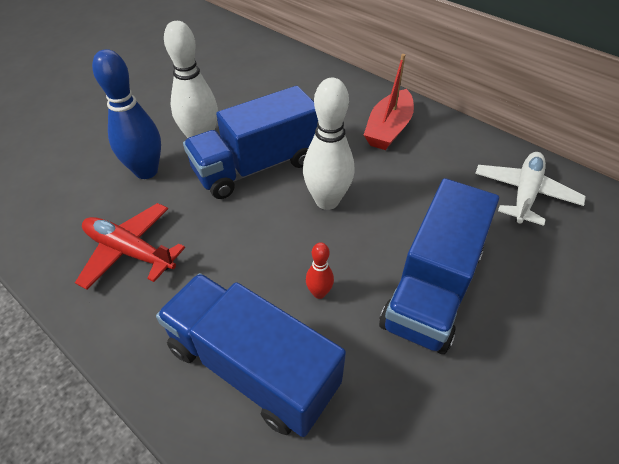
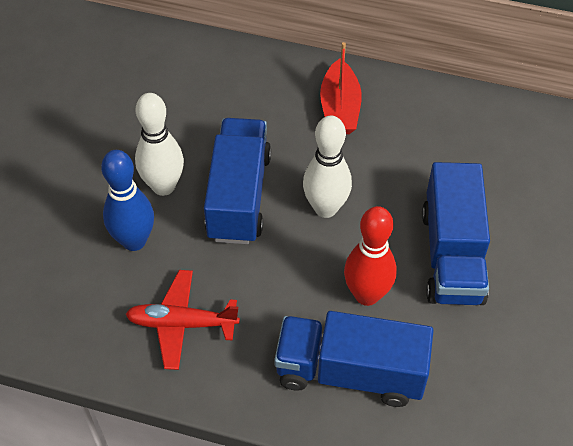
camera: 25 degrees left, 5 degrees up
(256, 166) = (239, 196): blue truck -> blue truck turned 150 degrees clockwise
(319, 293) = (367, 295): red bowling pin -> red bowling pin, size x2.08
(524, 193) = (489, 138): white plane -> none

